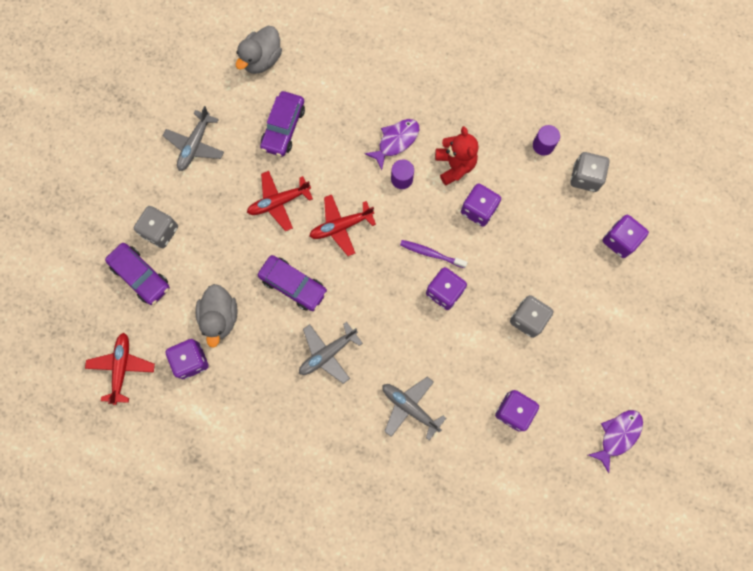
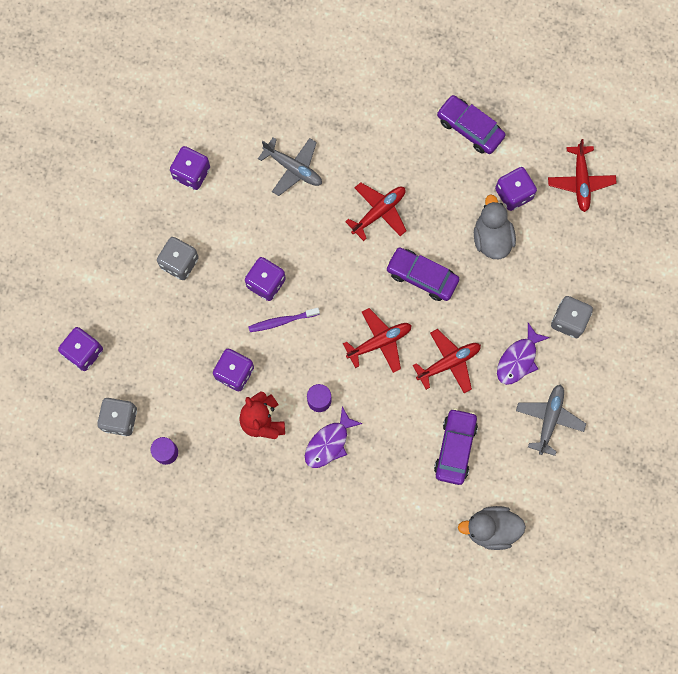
camera: 175 degrees right, 0 degrees up
(140, 276) = (580, 272): purple car -> purple car (470, 128)
(262, 60) = (491, 529): grey duck -> grey duck turned 120 degrees counterclockwise
(327, 353) = (379, 212): grey plane -> red plane
(431, 254) = (282, 321): purple toothbrush -> purple toothbrush turned 150 degrees clockwise
(617, 435) = (90, 159): purple fish -> purple fish (518, 359)

